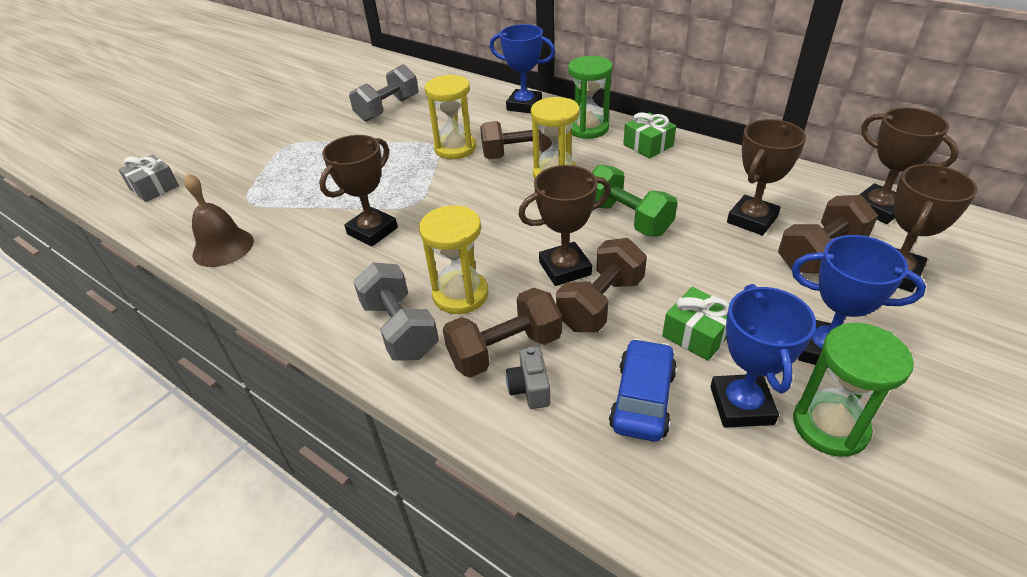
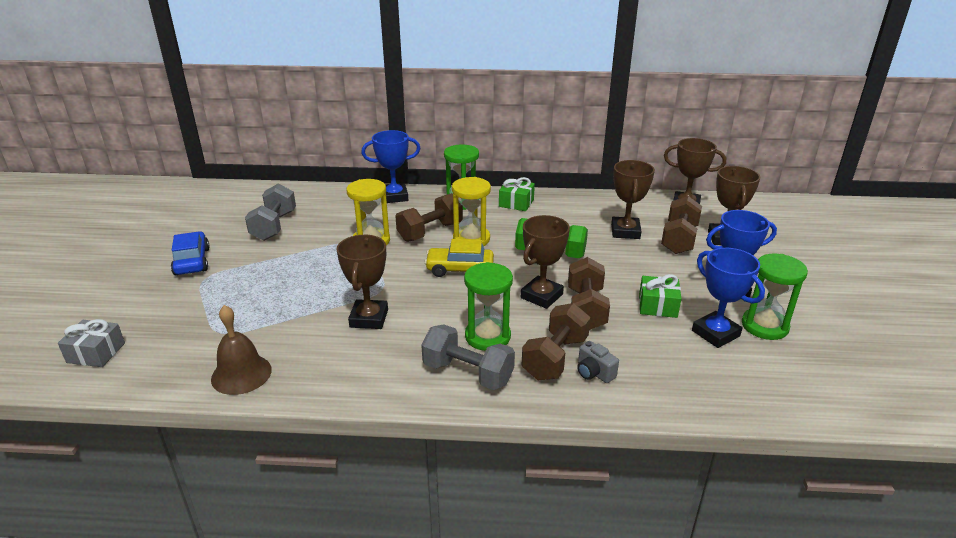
camera: 35 degrees left, 10 degrees down
(460, 295) = (487, 336): yellow hourglass -> green hourglass
(509, 206) = (460, 269): none -> yellow car
(642, 399) = (663, 351): blue car -> blue car (192, 261)

